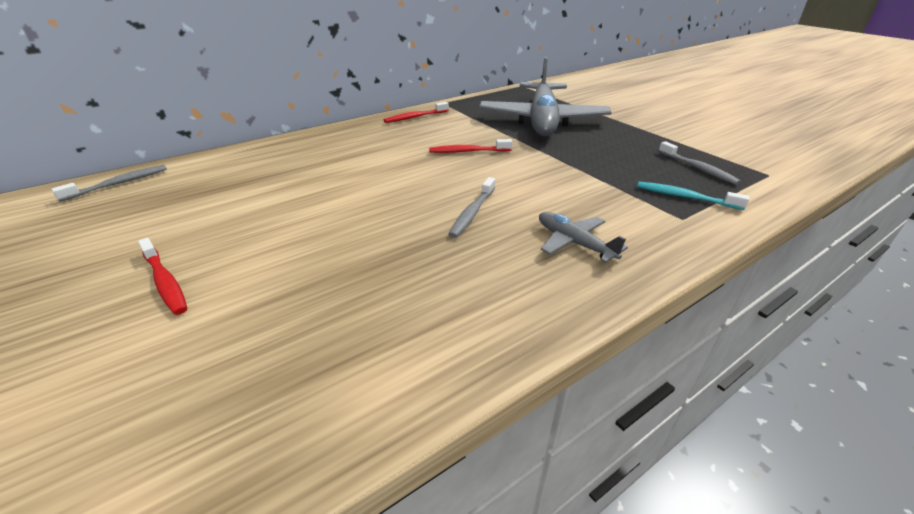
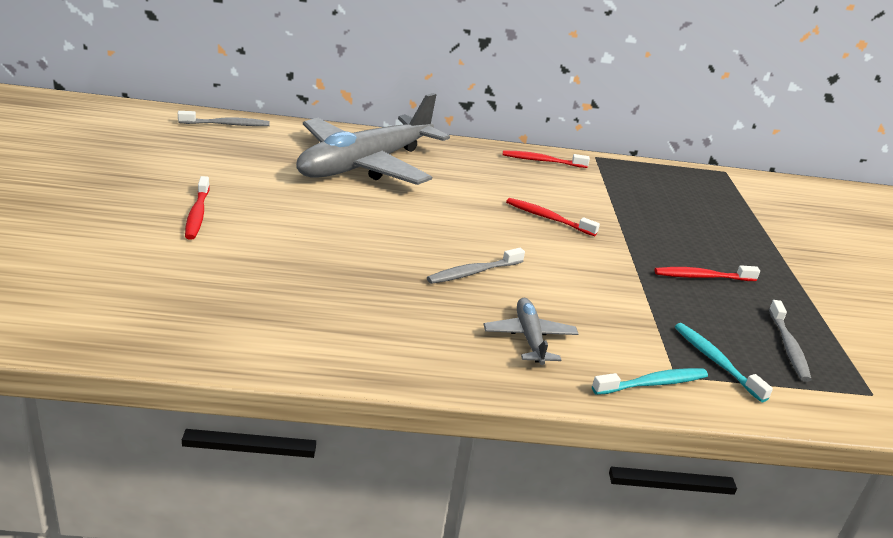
camera: 30 degrees right, 5 degrees down
(542, 120) = (684, 221): grey plane -> grey plane (366, 165)
(599, 148) = (702, 277): none -> red toothbrush
(682, 232) = (652, 384): none -> turquoise toothbrush

